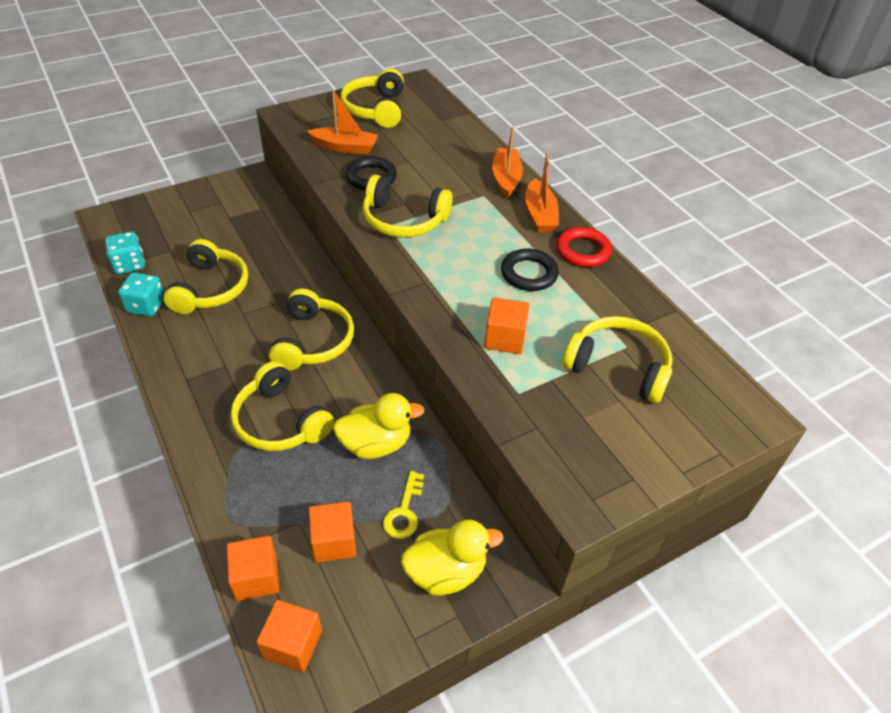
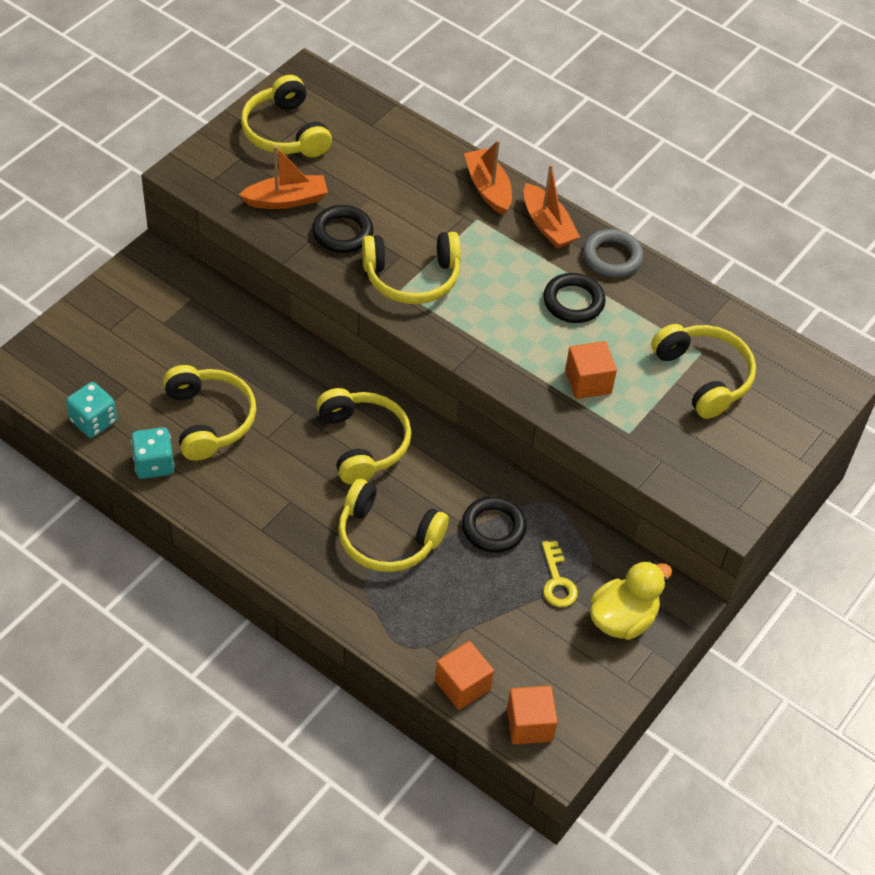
camera: 25 degrees left, 5 degrees up
(334, 541) = (511, 630): orange cube -> none
(376, 444) = (493, 527): yellow duck -> black ring
(583, 251) = (612, 257): red ring -> grey ring
(618, 367) = (703, 376): yellow headphones -> yellow headphones turned 60 degrees clockwise

